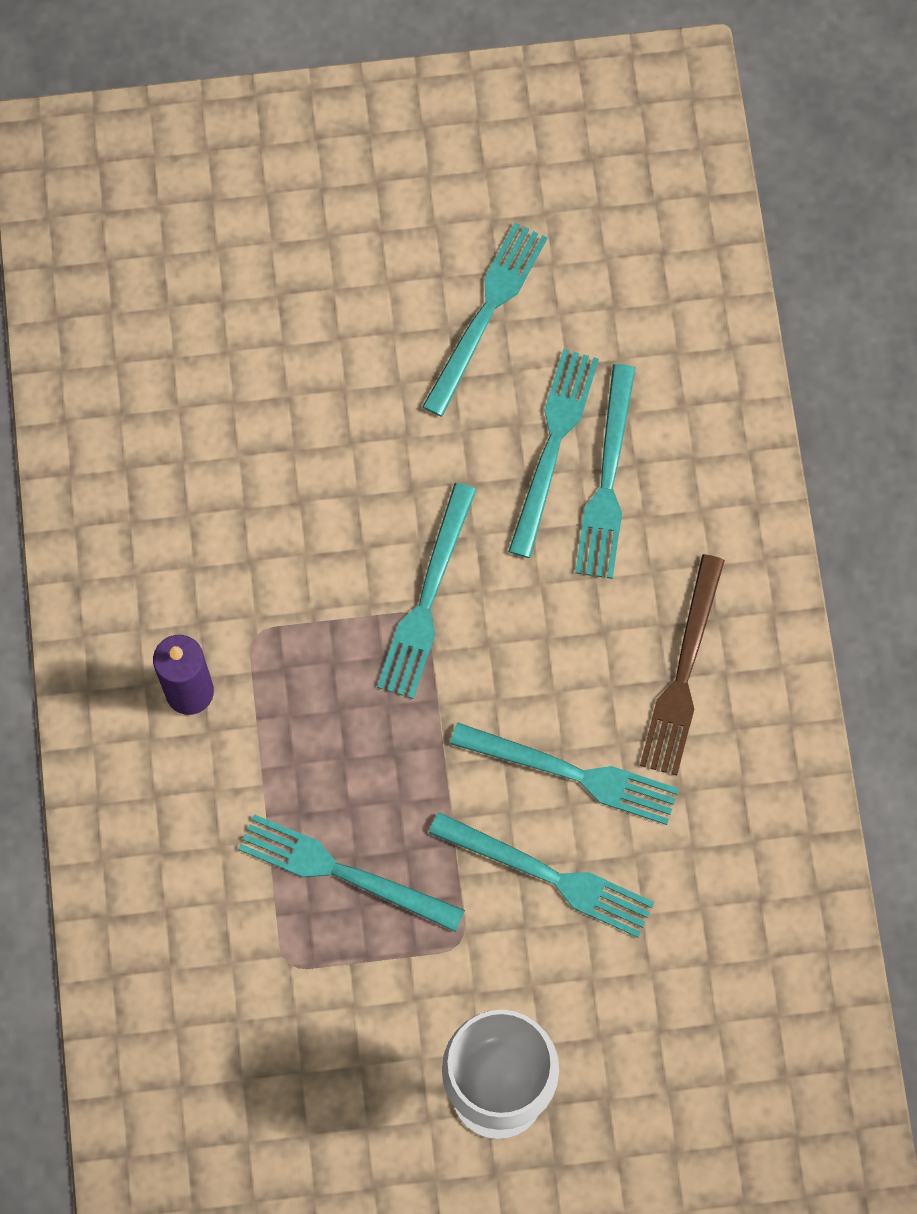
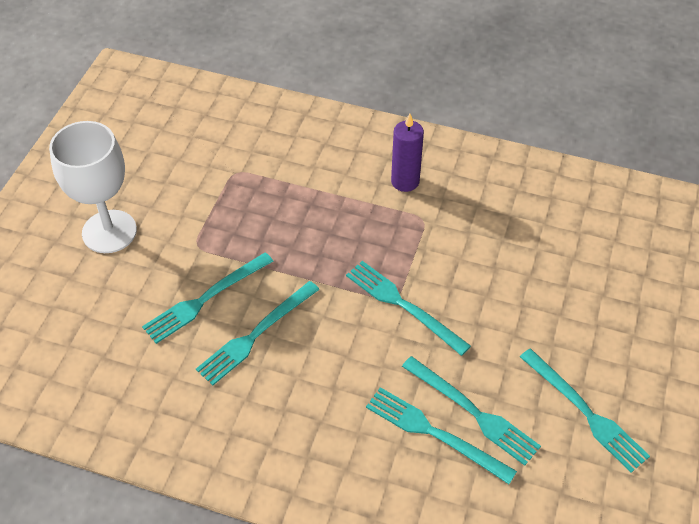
camera: 115 degrees right, 20 degrees down
(343, 872) = (267, 210): turquoise fork -> none
(683, 673) = (282, 420): brown fork -> none

